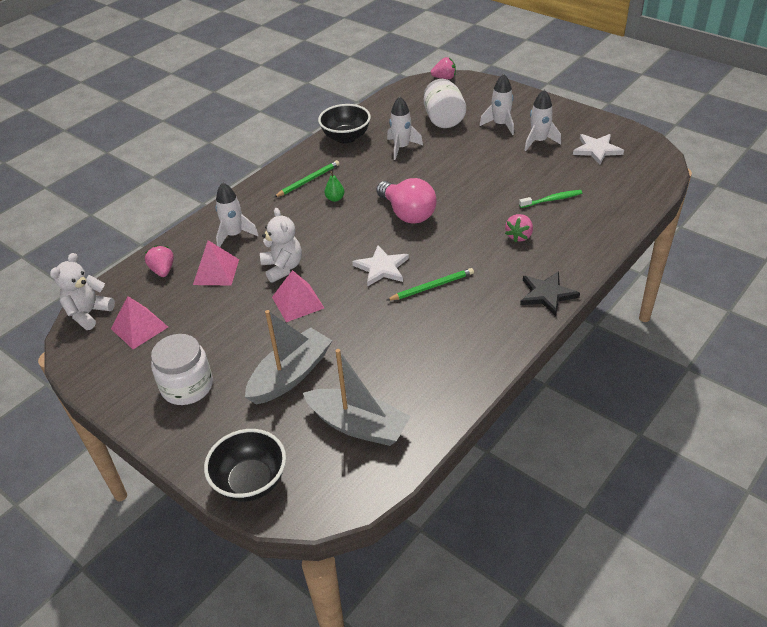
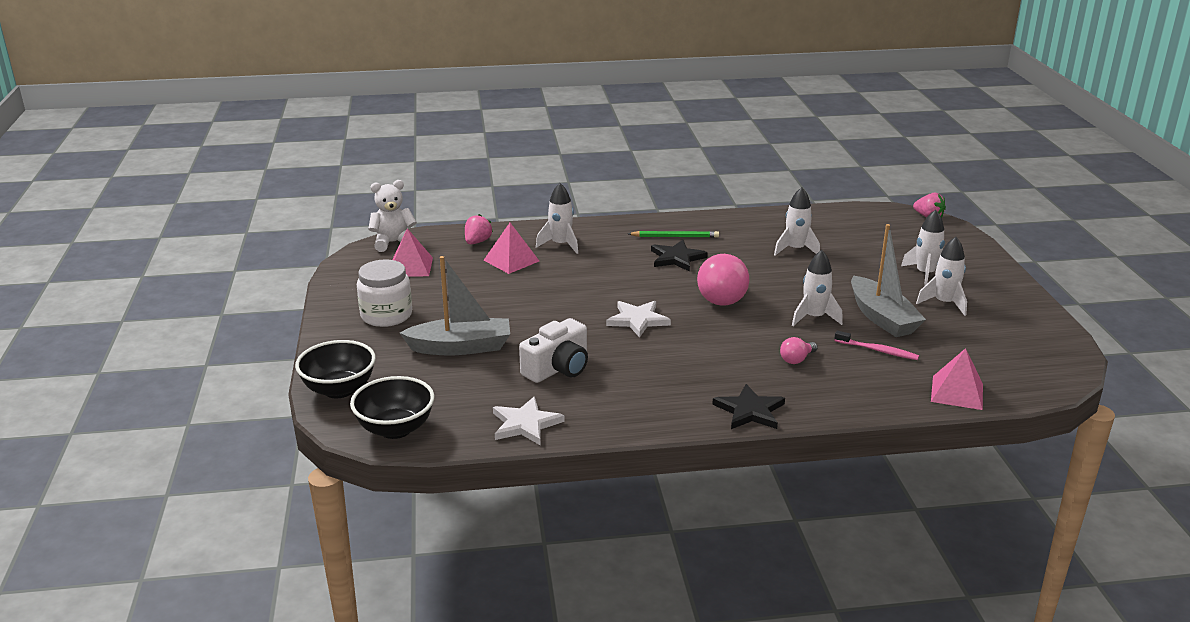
camera: 40 degrees right, 15 degrees down
(283, 268) = (562, 282): white teddy bear -> none
(297, 302) = (537, 308): pink pyramid -> pink pyramid (957, 392)
(335, 198) = (677, 258): green pear -> black star
(346, 137) = (757, 222): black bowl -> black bowl (395, 429)
(358, 425) = (456, 402): grey boat -> grey boat (882, 318)
(386, 345) = (558, 368): none -> white camera
(432, 286) = (658, 353): green pencil -> none
(443, 119) = (872, 247): white jar -> none
(485, 196) = (814, 318): none -> white rocket
(519, 236) = (796, 359): pink strawberry -> pink light bulb
(552, 200) = (877, 350): green toothbrush -> pink toothbrush
(597, 150) = (998, 337): white star -> white star (525, 424)

